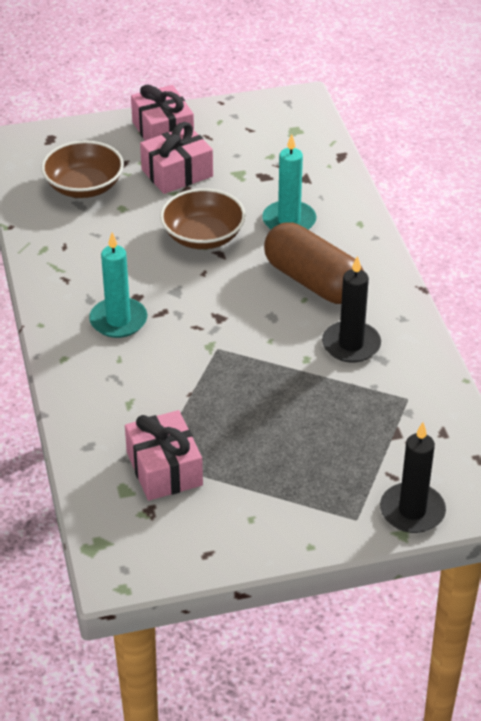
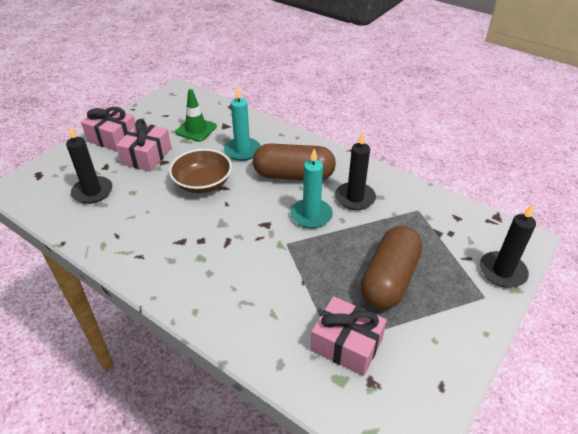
camera: 40 degrees left, 0 degrees up
(84, 186) = (92, 192): brown bowl -> black candle
(118, 320) = (205, 262): turquoise candle -> turquoise candle (311, 215)
(265, 166) = (196, 129): none -> green traffic cone
(279, 443) = (389, 279): none -> brown capsule

